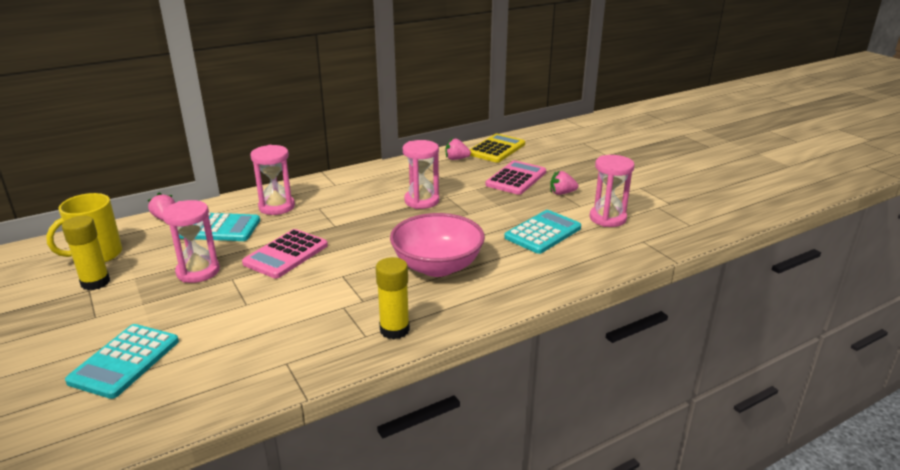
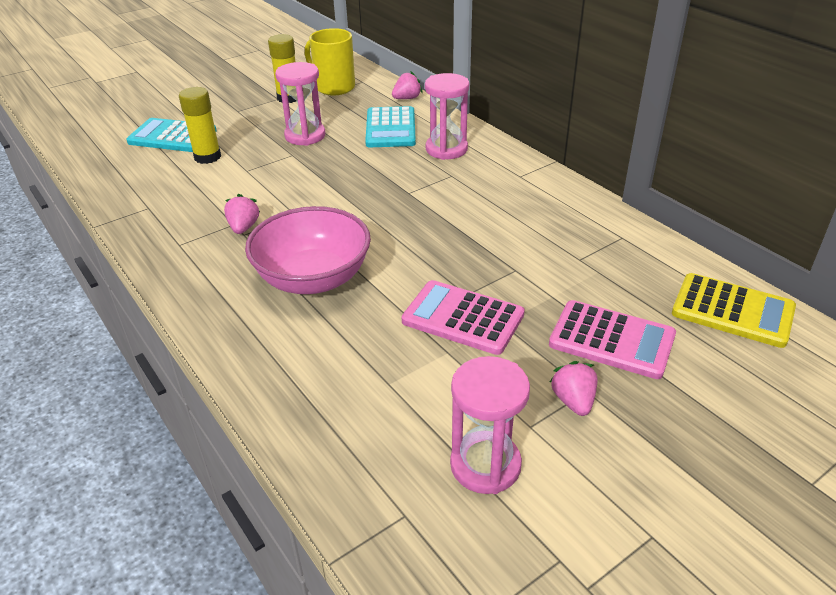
camera: 85 degrees right, 10 degrees up
(286, 254) = (339, 174): pink calculator -> pink calculator (463, 318)
(394, 330) = (184, 261): yellow glue stick -> yellow glue stick (207, 157)
(421, 201) = (493, 248): pink hourglass -> none
(456, 159) = (660, 268): pink strawberry -> pink strawberry (243, 227)
(543, 233) = (416, 376): turquoise calculator -> none

